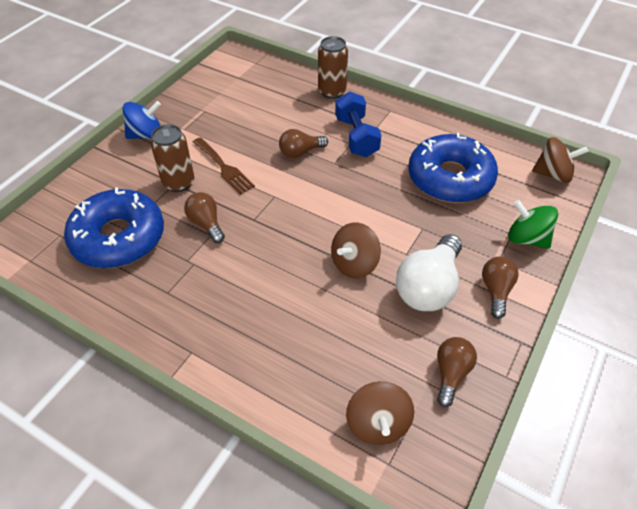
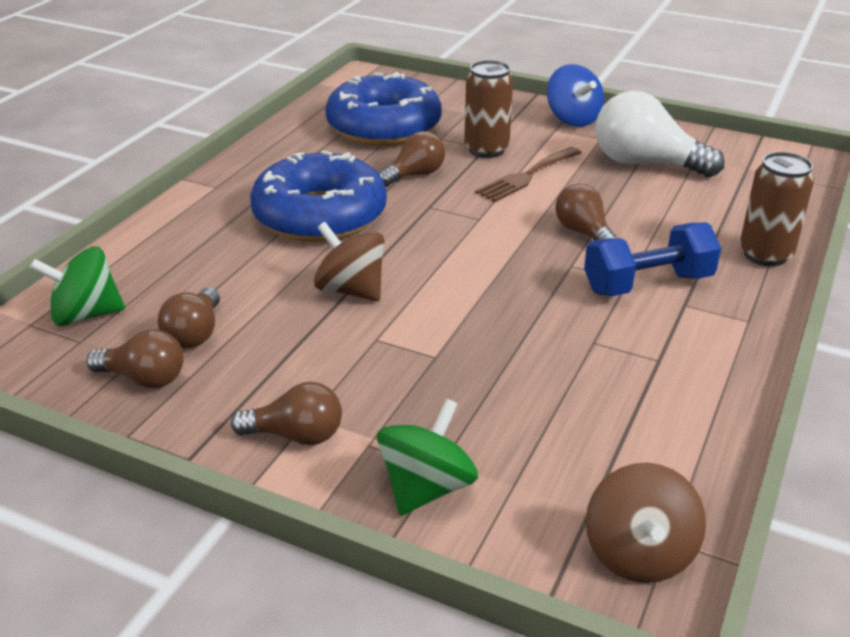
camera: 85 degrees right, 15 degrees down
(377, 424) = (86, 315): brown spinning top -> green spinning top
(402, 348) = (195, 334): none -> brown light bulb
(428, 287) = (306, 360): white light bulb -> white light bulb (645, 164)
(450, 178) = (573, 392): blue donut -> blue donut (320, 215)

